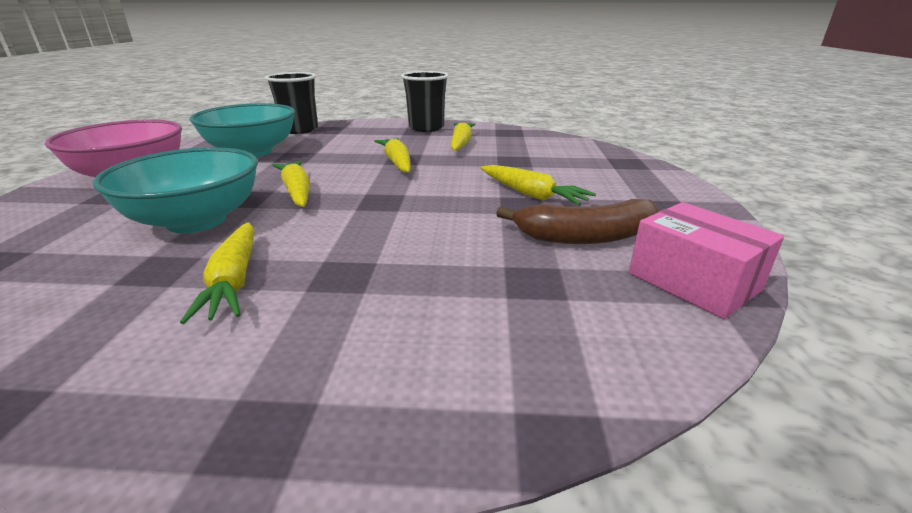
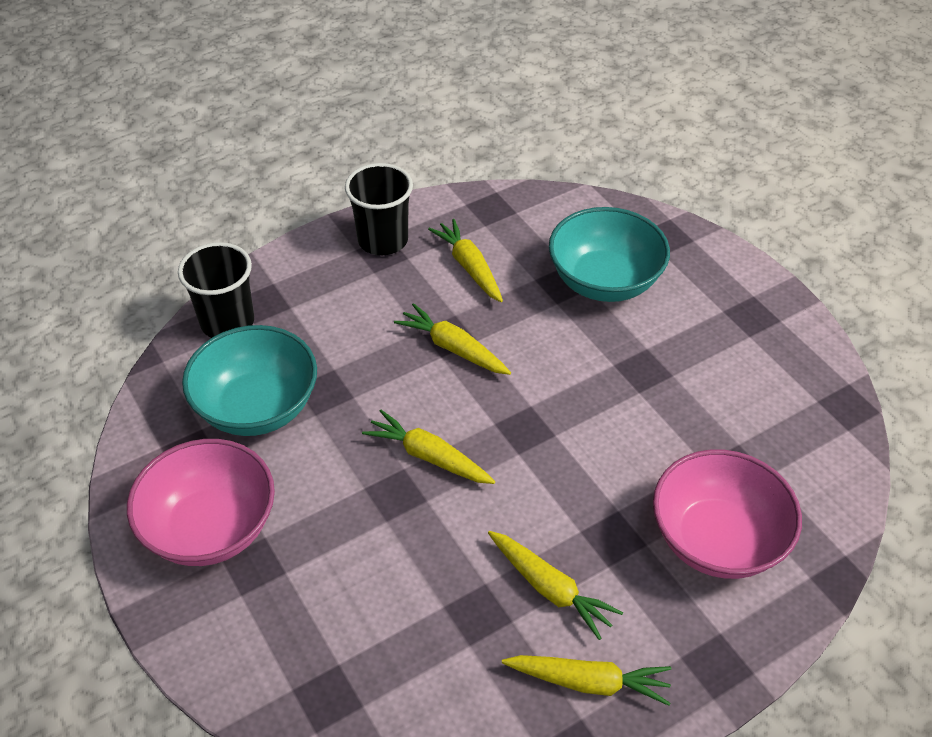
camera: 35 degrees left, 20 degrees up
(196, 221) = (408, 549): turquoise bowl -> turquoise bowl (604, 281)
(439, 320) = (717, 540): none -> pink bowl
(531, 194) = (637, 348): yellow carrot -> yellow carrot (589, 682)
(585, 237) = (727, 394): brown banana -> none
(693, 281) = (824, 413): pink box -> none

